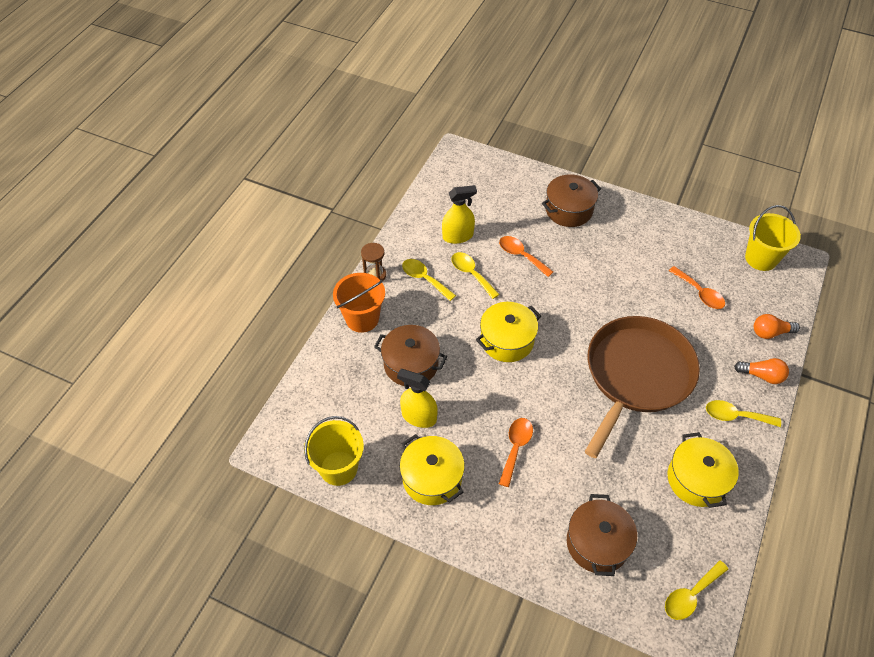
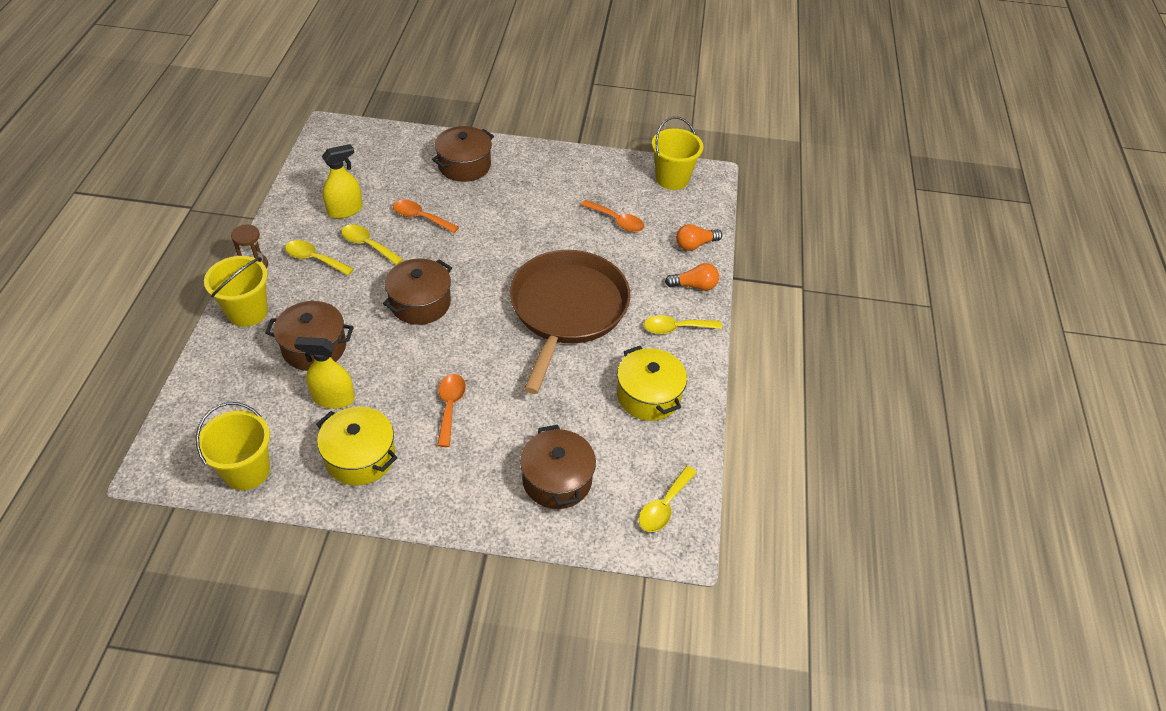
camera: 20 degrees left, 5 degrees down
(362, 318) = (247, 312): orange bucket -> yellow bucket
(507, 340) = (420, 303): yellow pot -> brown pot

